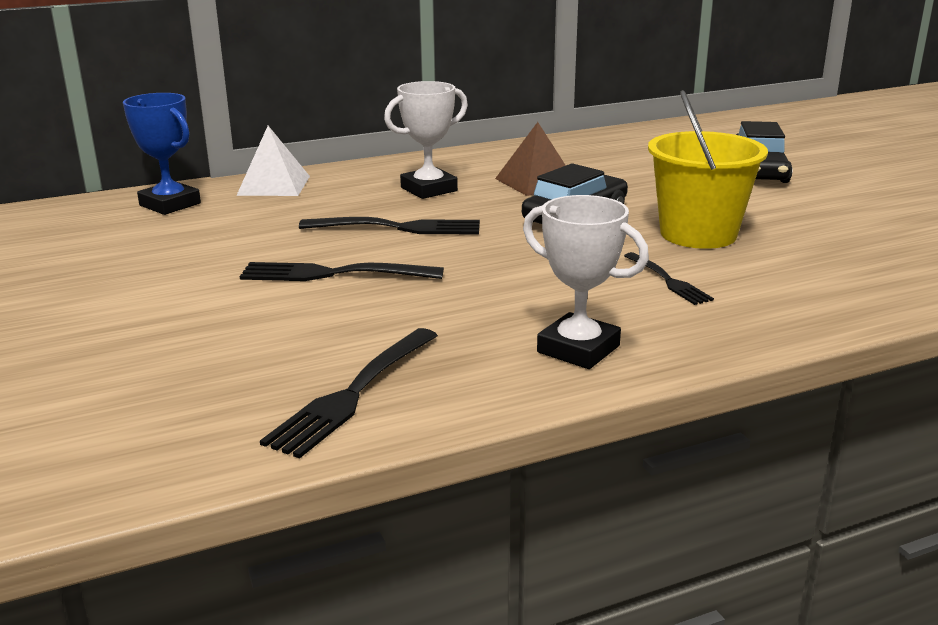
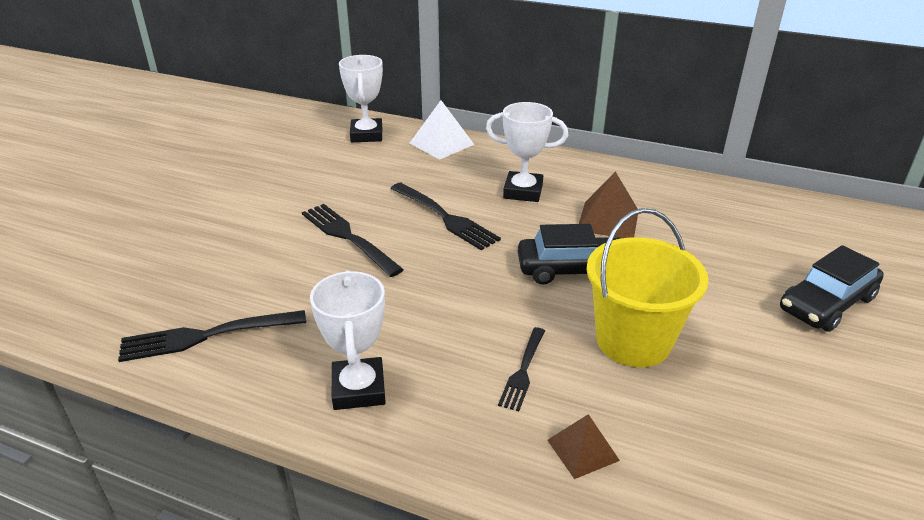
camera: 45 degrees right, 10 degrees up
(170, 204) = (366, 135): blue trophy -> white trophy
(790, 296) = (582, 450): none -> brown pyramid

